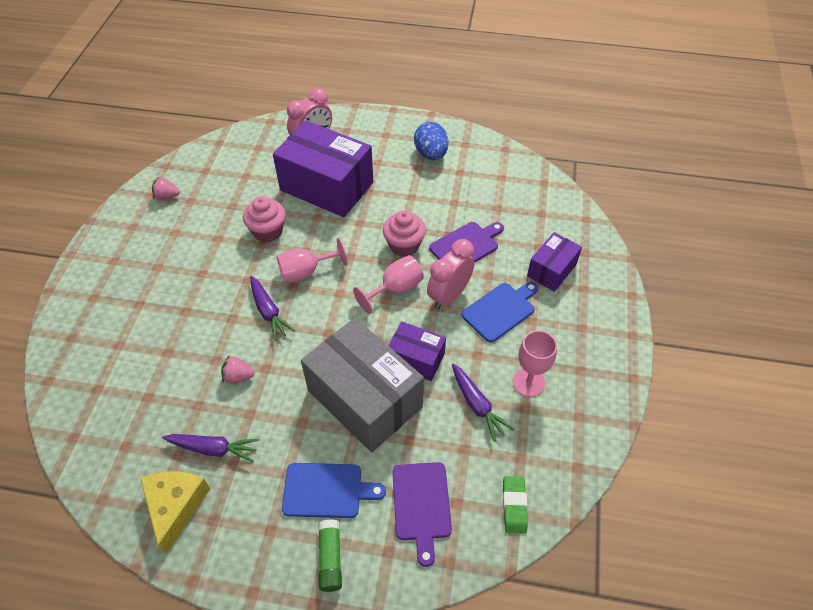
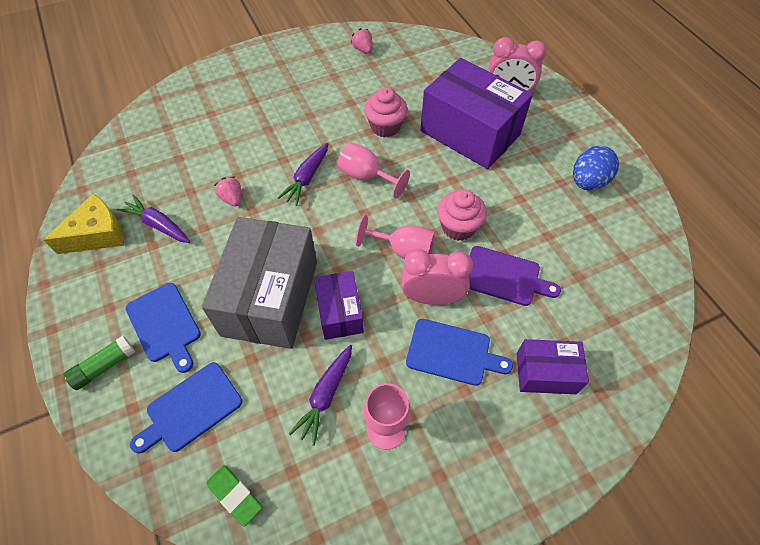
camera: 55 degrees right, 5 degrees up
(213, 449) = (158, 225): purple carrot -> purple carrot turned 150 degrees clockwise
(326, 186) = (470, 133): purple box -> purple box turned 45 degrees counterclockwise
(421, 505) = (191, 409): purple cutting board -> blue cutting board
(514, 506) = (235, 495): green eraser -> green eraser turned 75 degrees clockwise

